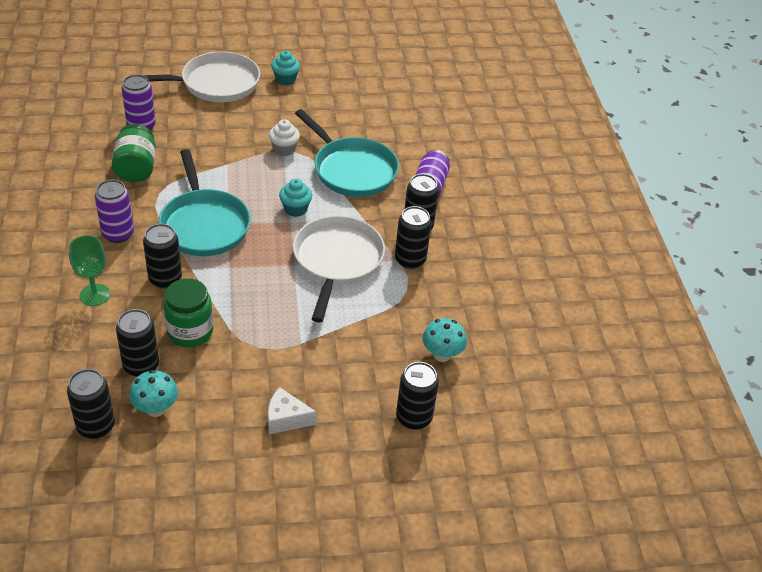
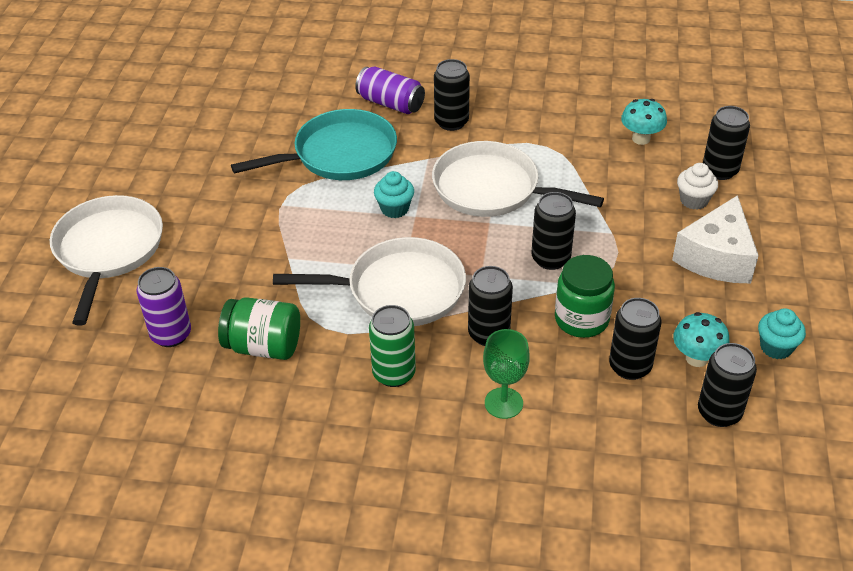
camera: 70 degrees left, 0 degrees up
(118, 234) = (394, 373): purple can -> green can
(204, 224) = (399, 290): turquoise pan -> white pan
(284, 149) = (279, 204): white cupcake -> white cupcake (694, 200)
(285, 79) = (133, 184): turquoise cupcake -> turquoise cupcake (776, 347)
(286, 419) = (716, 257): white cheese -> white cheese, size x1.71
(410, 260) = (502, 136): black can -> black can (550, 258)

